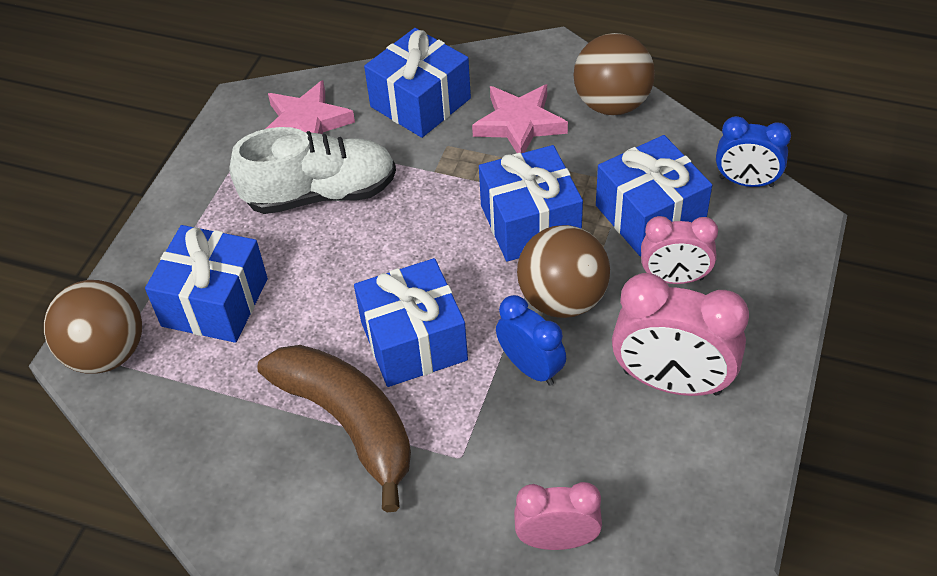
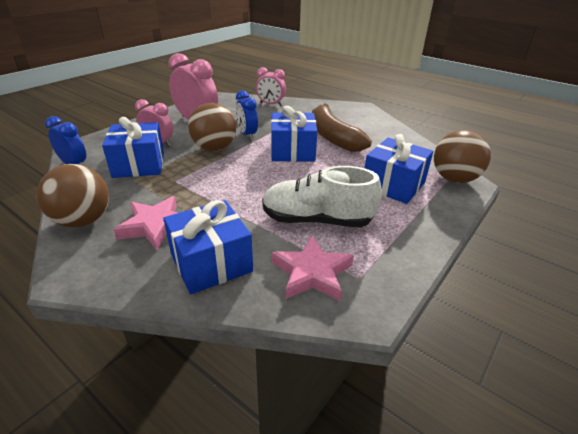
camera: 165 degrees left, 15 degrees down
(530, 223) = (201, 176): blue gift -> none

